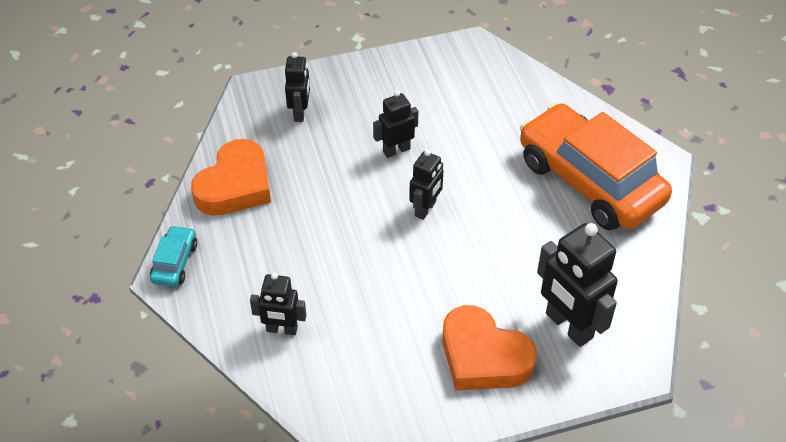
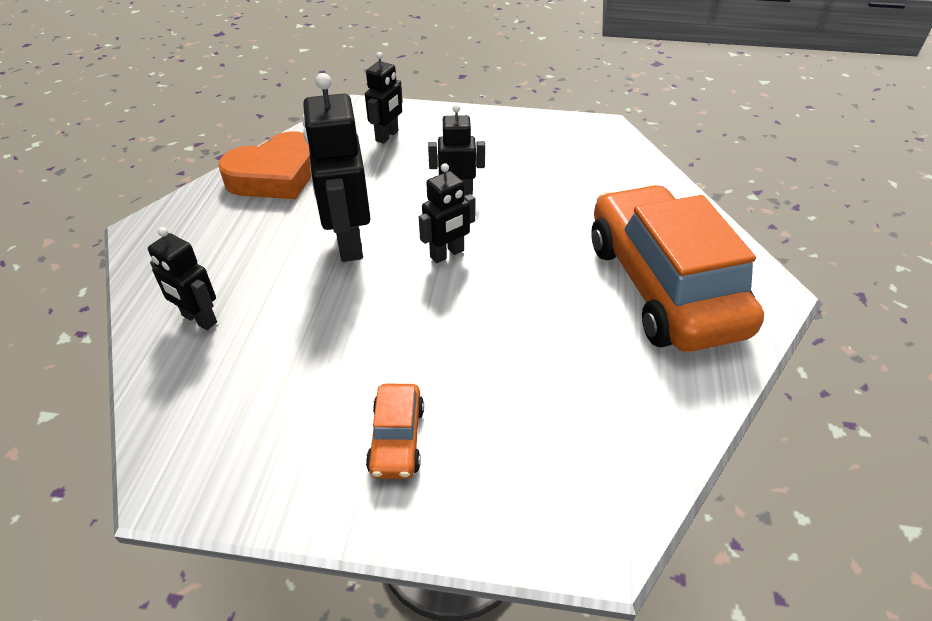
camera: 25 degrees right, 5 degrees down
(175, 262) = (160, 221): turquoise car -> none
(483, 356) = (397, 439): orange heart -> orange car
(568, 326) = (534, 444): black robot -> black robot (349, 242)

